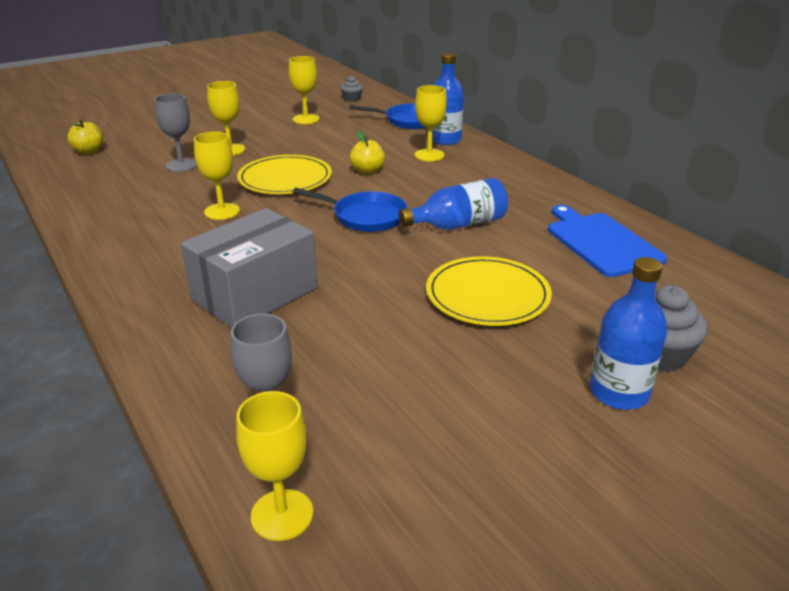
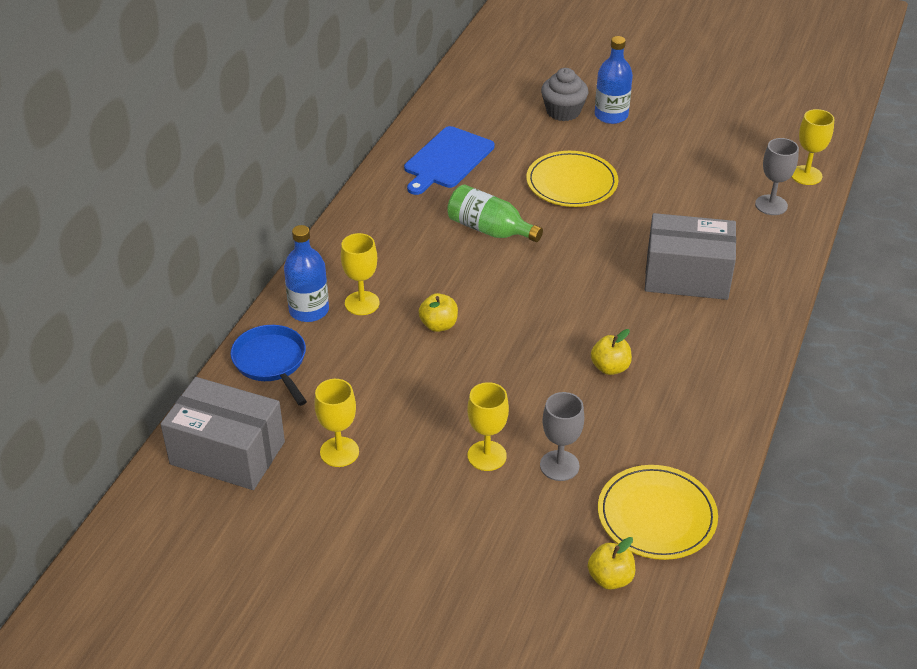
camera: 125 degrees left, 10 degrees up
(222, 211) = (610, 367): yellow goblet -> yellow apple
(285, 179) = (510, 369): yellow plate -> yellow plate (656, 515)
(352, 99) = (227, 453): grey cupcake -> grey box
(365, 216) = (528, 282): blue pan -> none
(458, 225) = (489, 230): blue bottle -> green bottle

